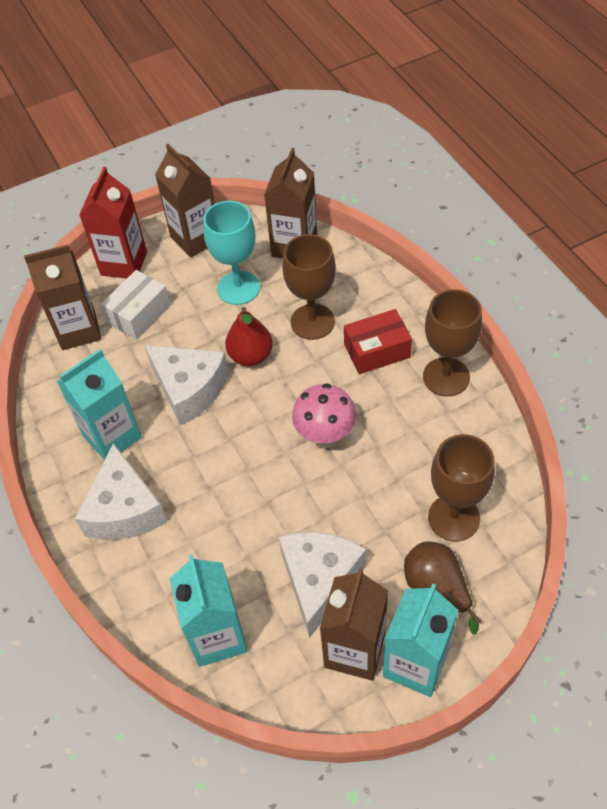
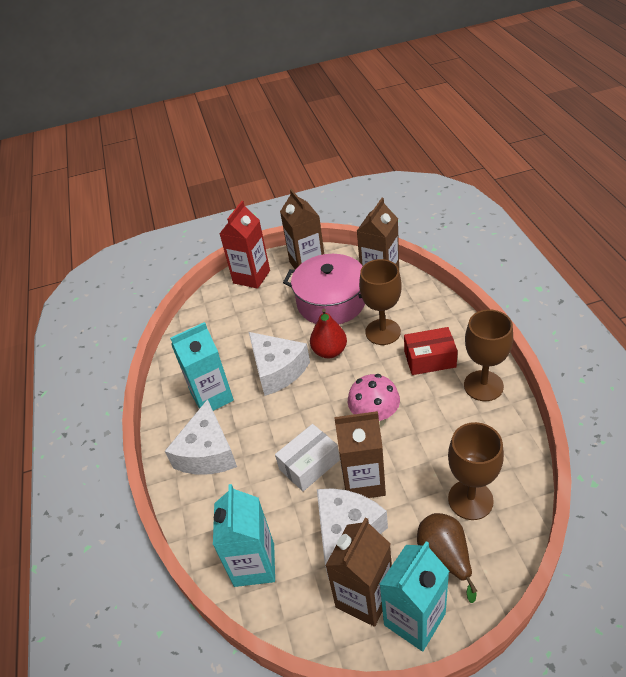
camera: 15 degrees right, 10 degrees down
(78, 330) = (207, 319): brown carton -> brown carton (363, 481)
(139, 314) = (253, 312): white box -> white box (309, 465)
(238, 288) = (331, 302): turquoise goblet -> pink pot

